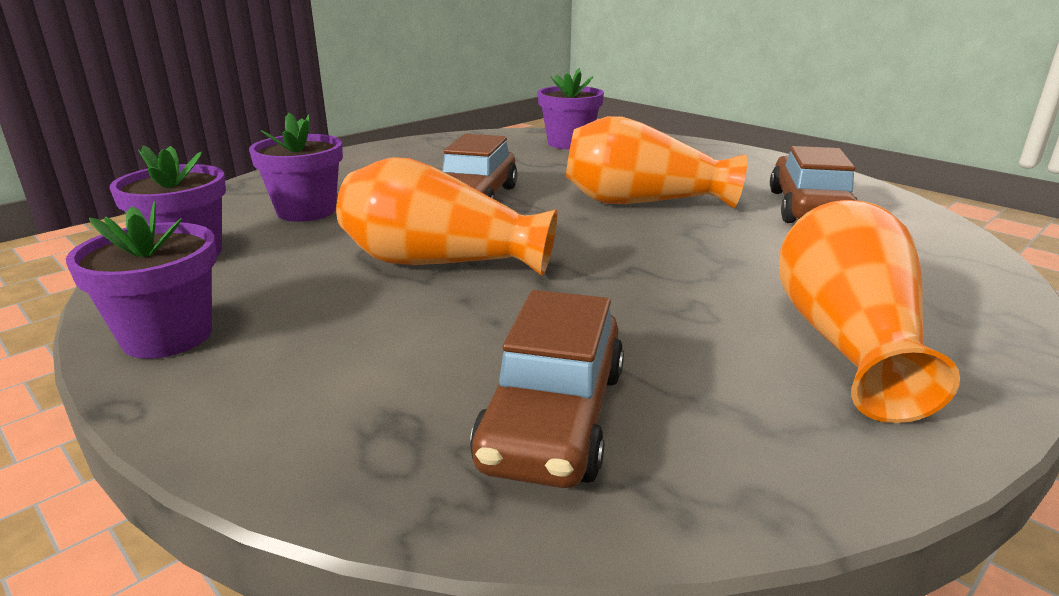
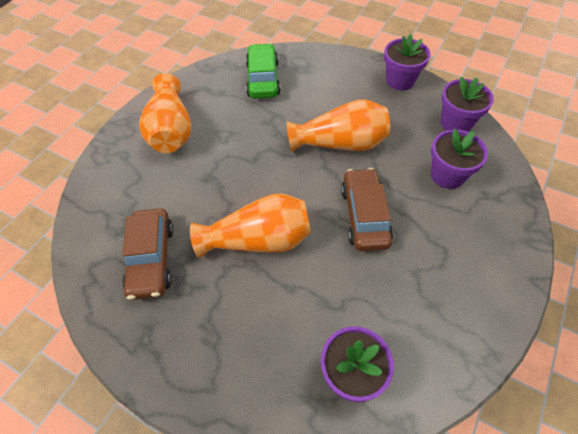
camera: 165 degrees right, 30 degrees up
(553, 417) = (263, 79): brown car -> green car

